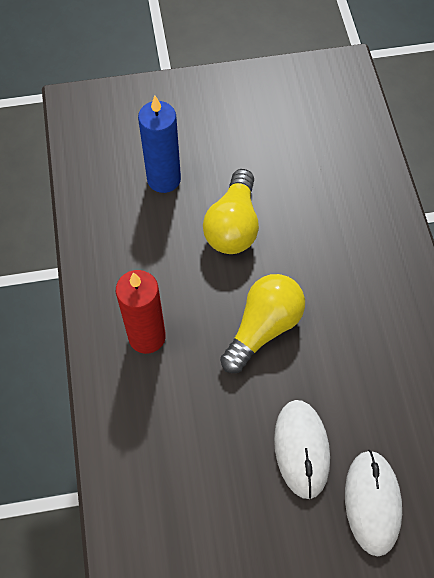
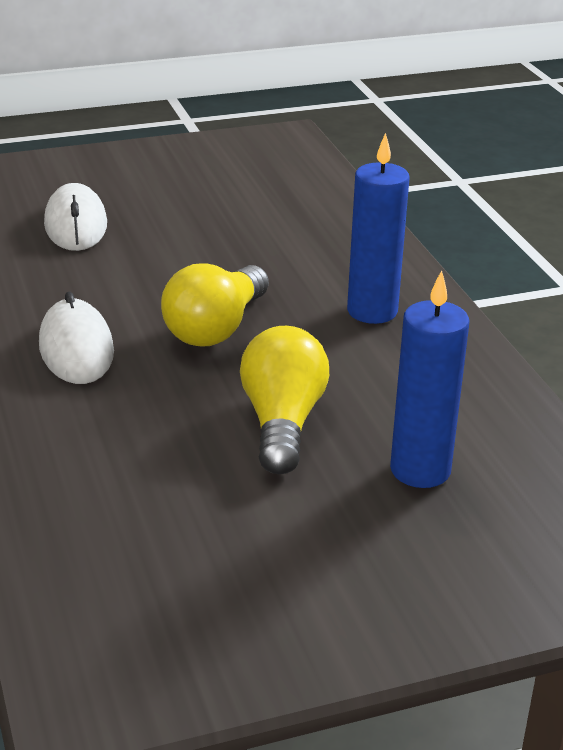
camera: 170 degrees right, 30 degrees down
(147, 337) = (372, 311): red candle -> blue candle
(301, 449) = (156, 249): white mouse -> white mouse (76, 348)

